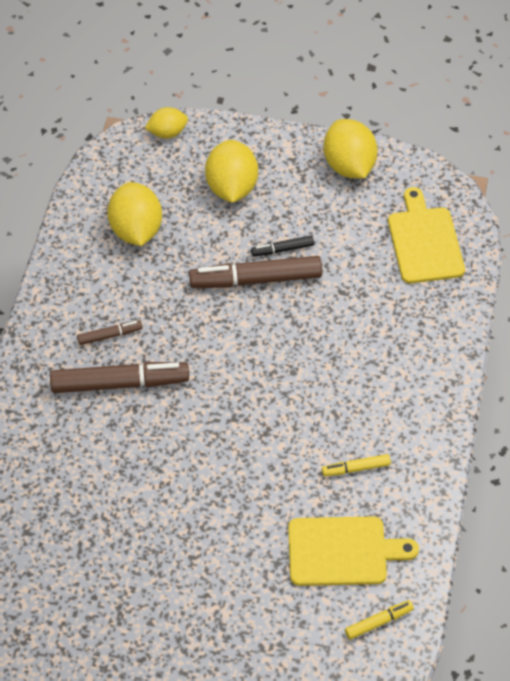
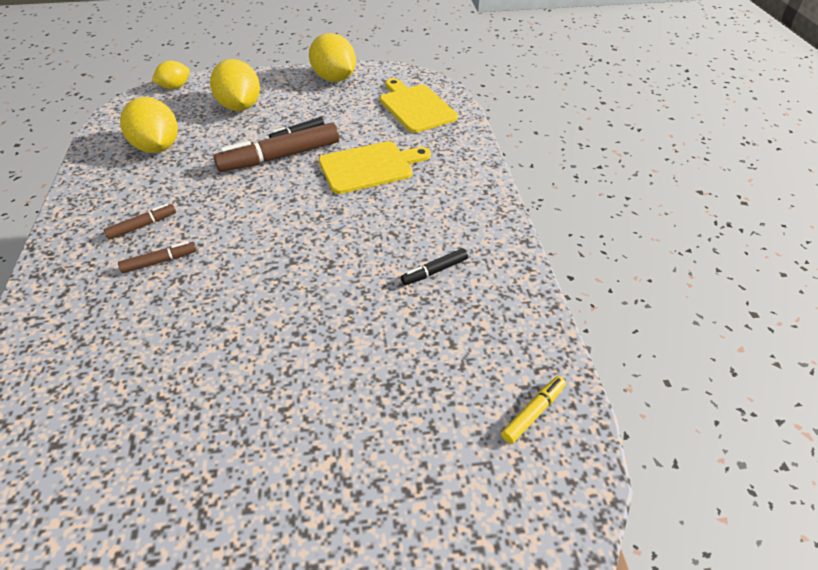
camera: 20 degrees left, 10 degrees down
(120, 383) = (160, 261): brown marker -> brown marker, size x0.49
(342, 551) = (457, 350): yellow cutting board -> yellow cutting board (370, 167)
(356, 468) = (434, 271): yellow marker -> black marker

